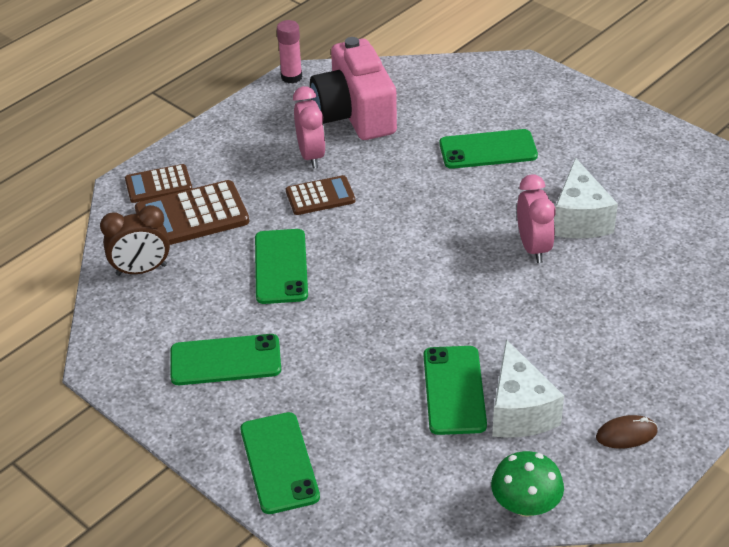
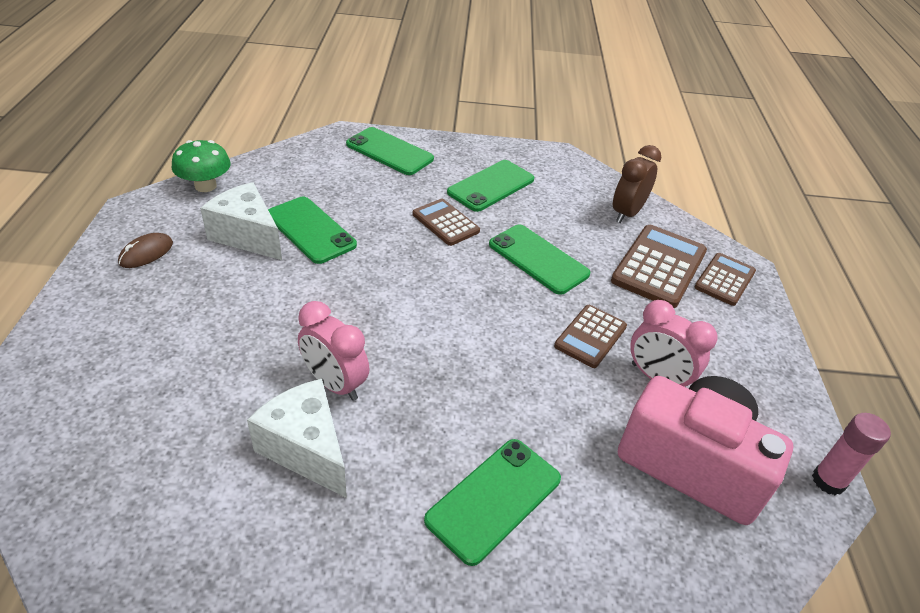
camera: 135 degrees right, 0 degrees up
(319, 339) = (445, 223): none -> brown calculator

